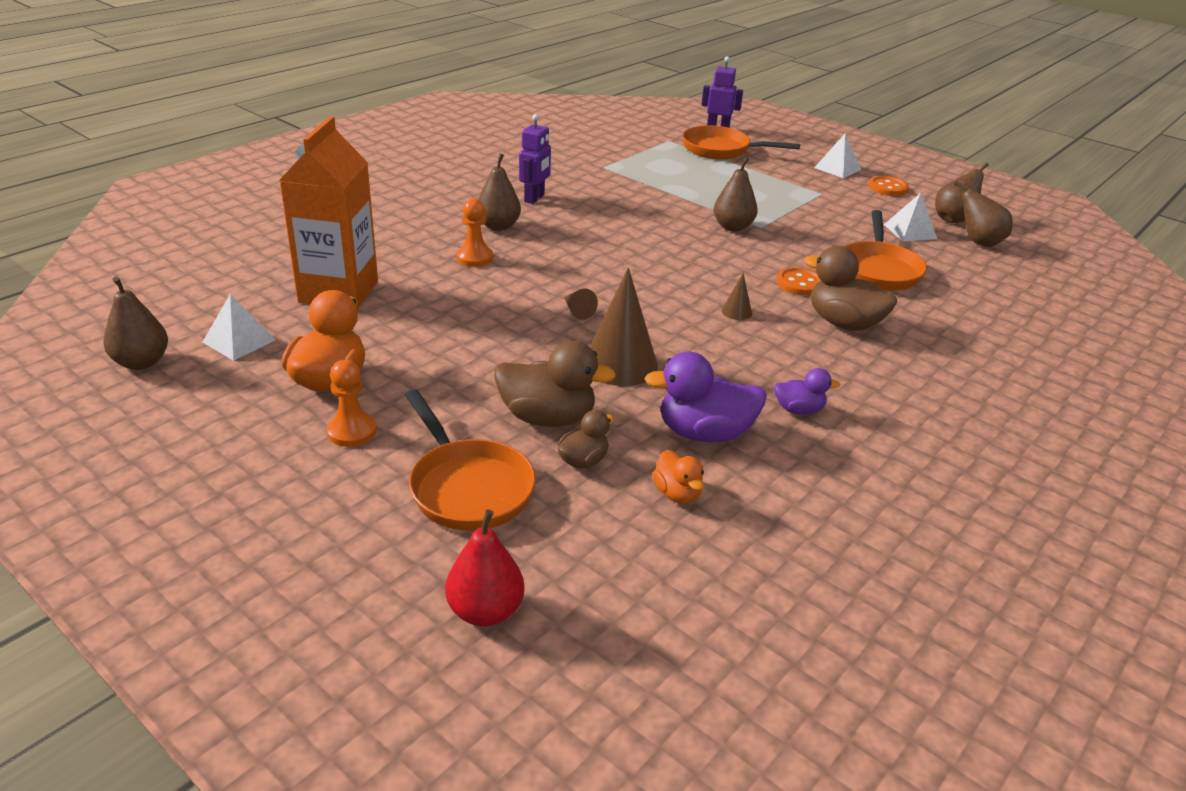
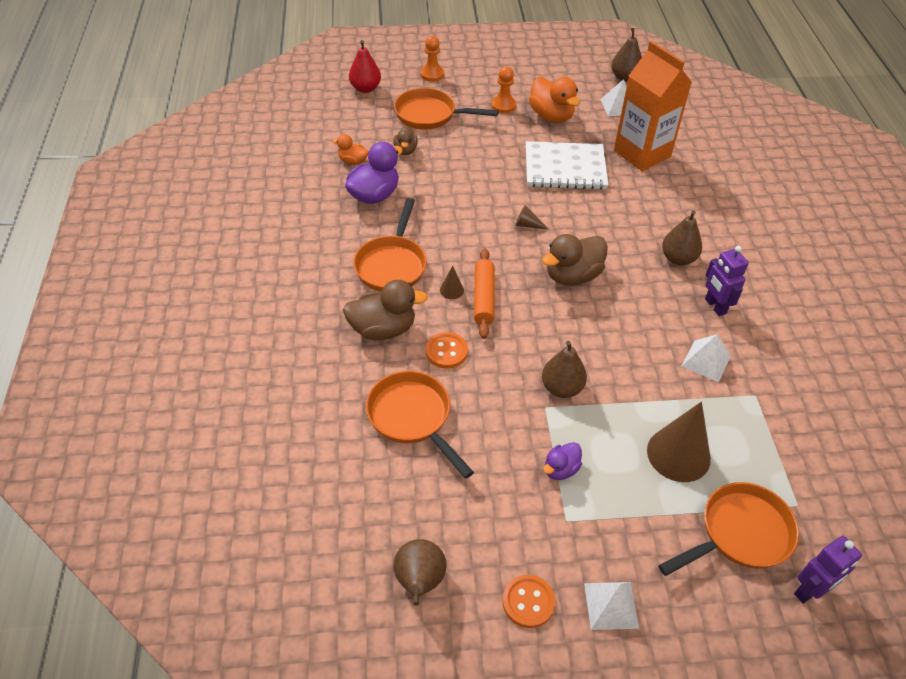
camera: 135 degrees right, 15 degrees up
(439, 327) = (565, 168): none -> white notebook
(474, 258) = (637, 222): orange pawn -> orange pawn (432, 74)
(547, 418) = (446, 158): brown duck -> brown duck (572, 276)
(620, 364) = (458, 206): brown cone -> brown cone (678, 454)
(714, 292) = (484, 298): none -> orange rolling pin
(772, 360) = (392, 265): none -> orange pan
(798, 410) = (346, 239): purple duck -> purple duck (560, 469)
(910, 231) = (437, 512): white pyramid -> white pyramid (706, 360)
(978, 242) = (369, 548): brown pear -> none

